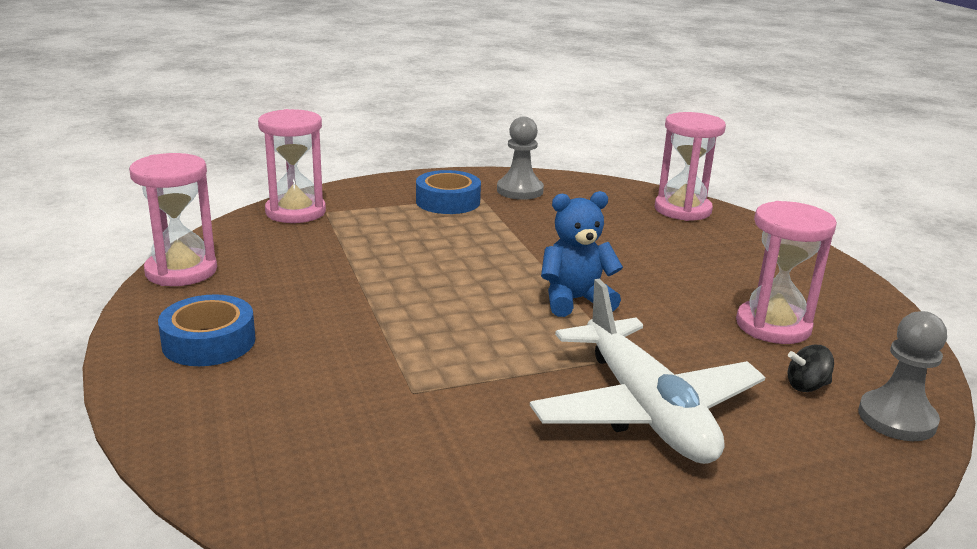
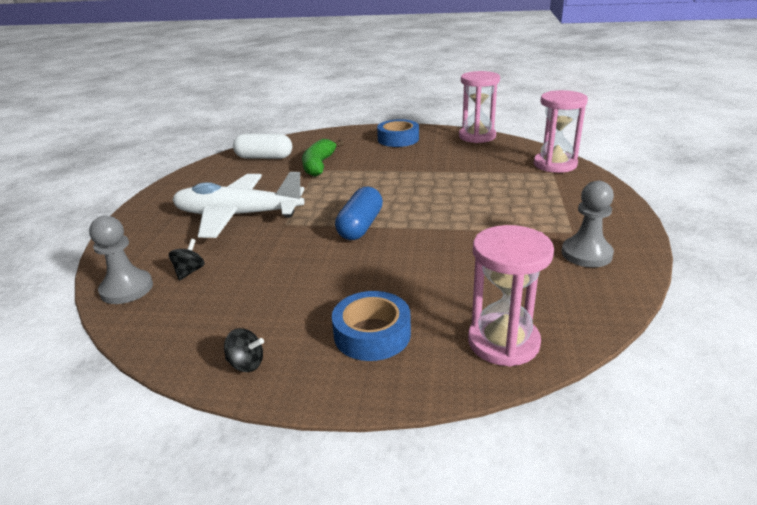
camera: 120 degrees right, 5 degrees up
(380, 490) = (264, 157): none -> white capsule
(389, 396) = (319, 165): none -> green banana
(448, 201) = (564, 216): blue tape -> blue tape (372, 334)
(575, 300) = (360, 226): blue teddy bear -> blue capsule
(773, 326) = (255, 291): pink hourglass -> none
(852, 295) = (246, 364): none -> black spinning top

